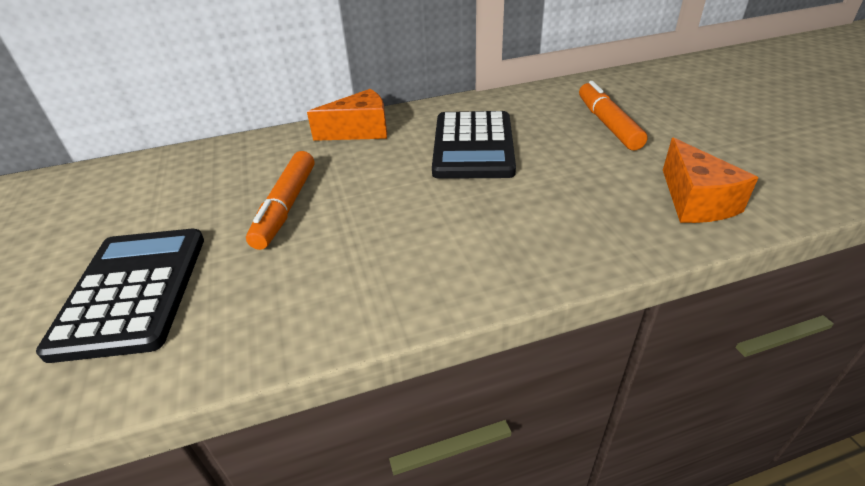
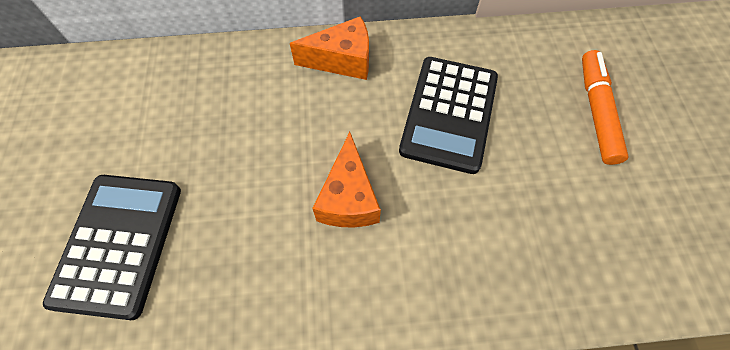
camera: 10 degrees right, 25 degrees up
(286, 207) = (256, 163): orange marker -> none
(695, 201) = (641, 257): orange cheese -> orange cheese (348, 198)

